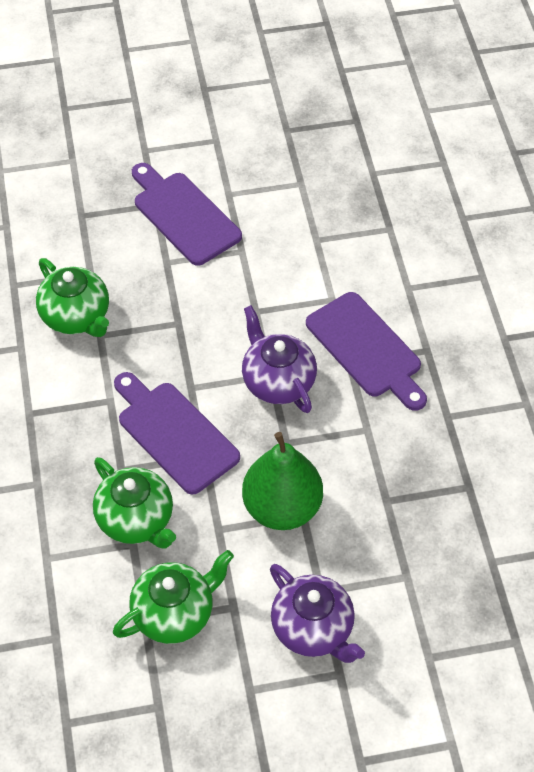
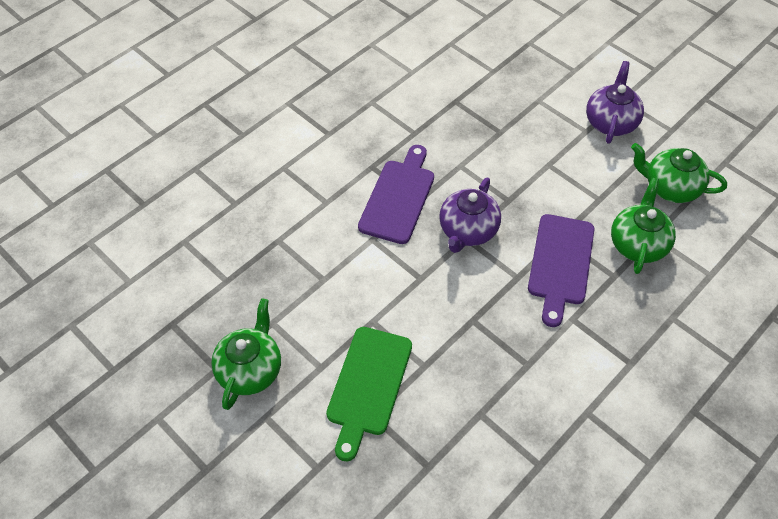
camera: 125 degrees left, 0 degrees up
(76, 317) = (527, 393): green teapot -> green teapot (250, 370)
(183, 215) = (368, 386): purple cutting board -> green cutting board
(282, 508) = (554, 177): green pear -> none

